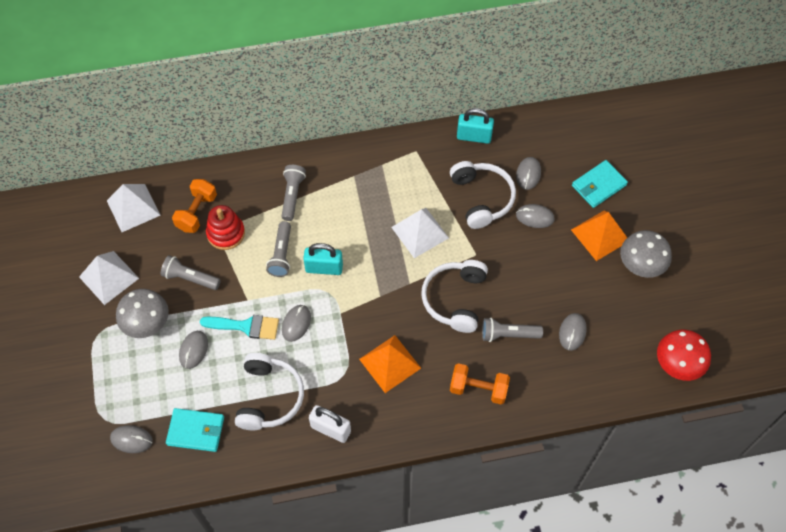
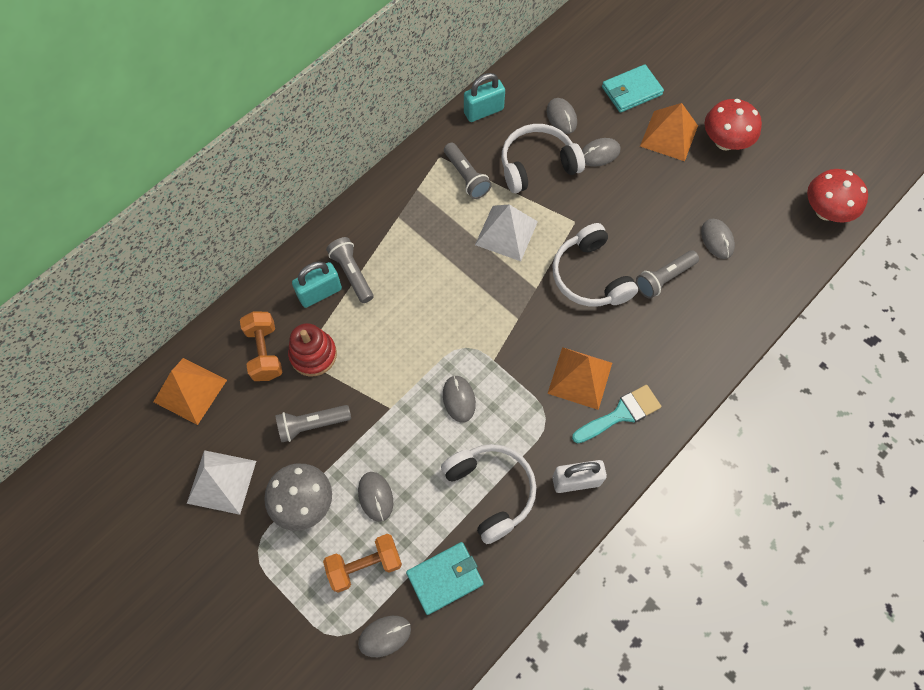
camera: 35 degrees left, 5 degrees up
(133, 208) = (190, 391): white pyramid -> orange pyramid
(246, 326) = (410, 436): turquoise brush -> turquoise brush (621, 414)
(281, 254) = (388, 339): grey flashlight -> grey flashlight (466, 177)
(324, 268) = (442, 326): turquoise padlock -> turquoise padlock (320, 293)
(478, 389) = (679, 347): orange dumbbell -> orange dumbbell (365, 565)
(481, 198) = (537, 165): white headphones -> white headphones turned 60 degrees counterclockwise
(598, 185) = (631, 91): turquoise wallet -> turquoise wallet turned 45 degrees clockwise
(640, 265) = (724, 142): grey mushroom -> red mushroom

